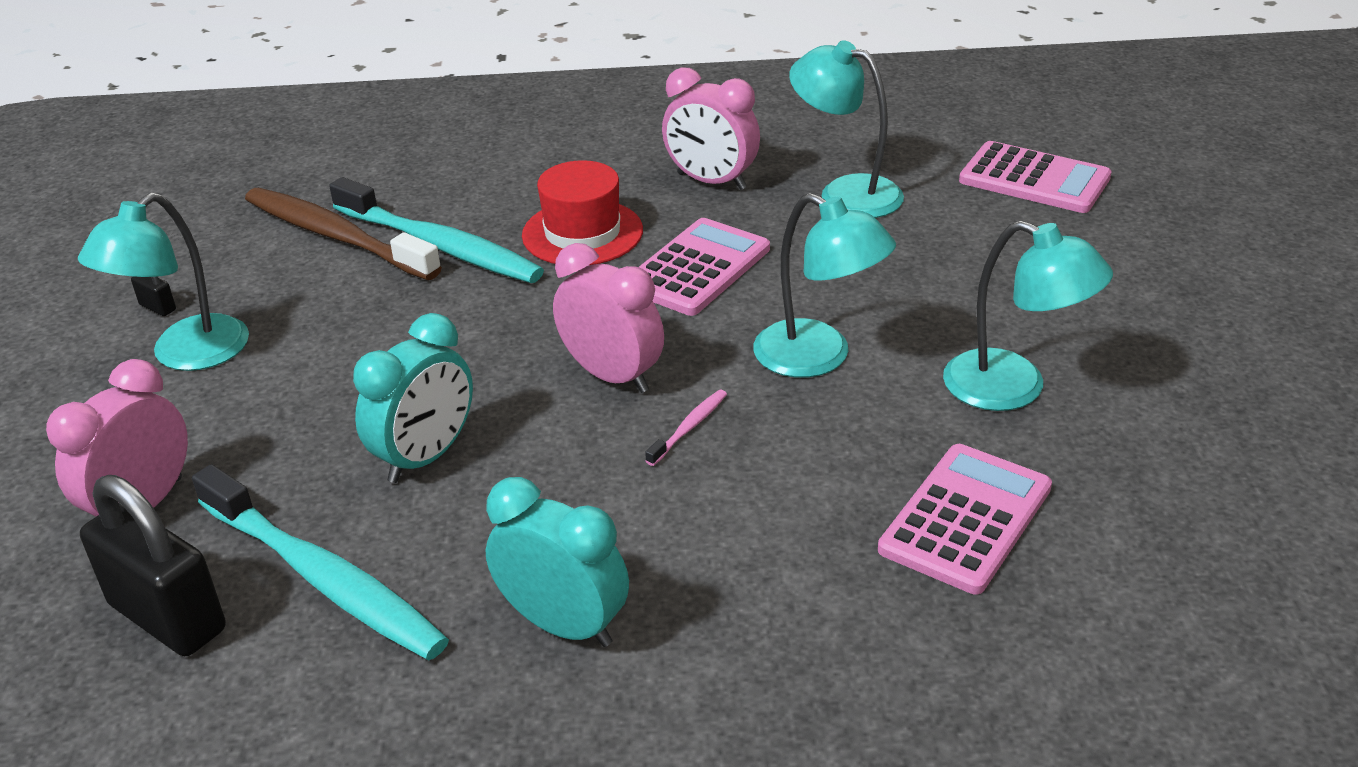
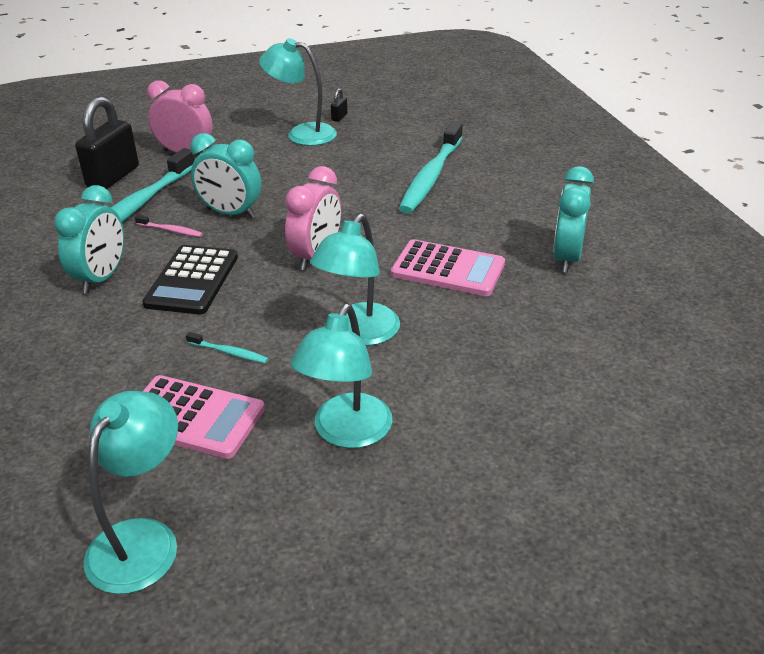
camera: 75 degrees right, 0 degrees up
(336, 236) = (426, 145): brown toothbrush -> none
(582, 233) = (469, 219): red hat -> none
(621, 510) = (192, 280): none -> black calculator
(689, 427) = (271, 292): pink toothbrush -> pink toothbrush (170, 230)
(711, 181) = (566, 258): pink clock -> turquoise clock
(828, 477) = (229, 352): none -> turquoise toothbrush
(845, 193) = (588, 321): turquoise lamp -> turquoise lamp (142, 539)
(1034, 179) = (683, 429): pink calculator -> none

